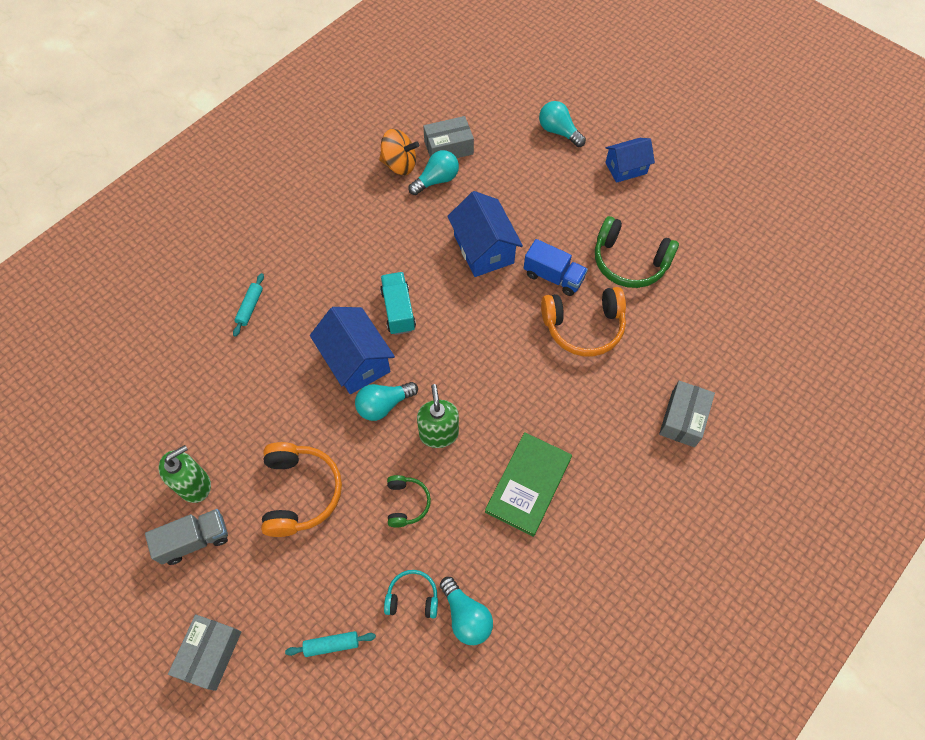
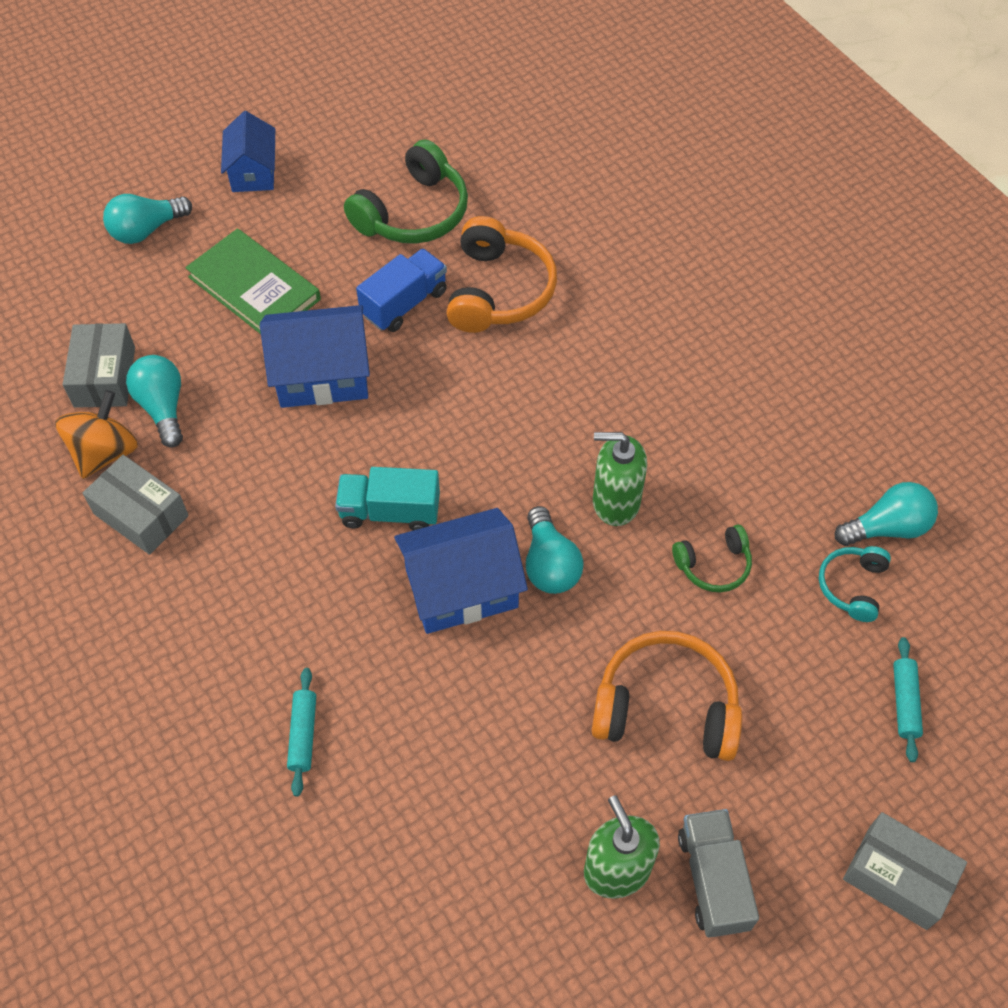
camera: 75 degrees left, 5 degrees down
(250, 307) = (303, 734): turquoise rolling pin -> turquoise rolling pin turned 60 degrees clockwise
(407, 503) = (714, 565): green headphones -> green headphones turned 150 degrees clockwise
(528, 485) = (718, 413): green book -> green book (254, 288)
(683, 419) = (665, 226): grey box -> grey box (141, 515)

